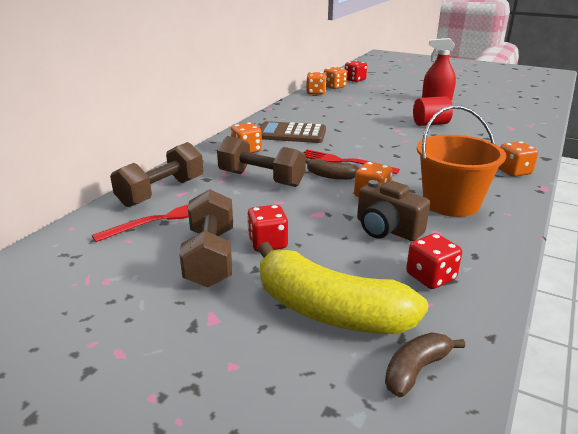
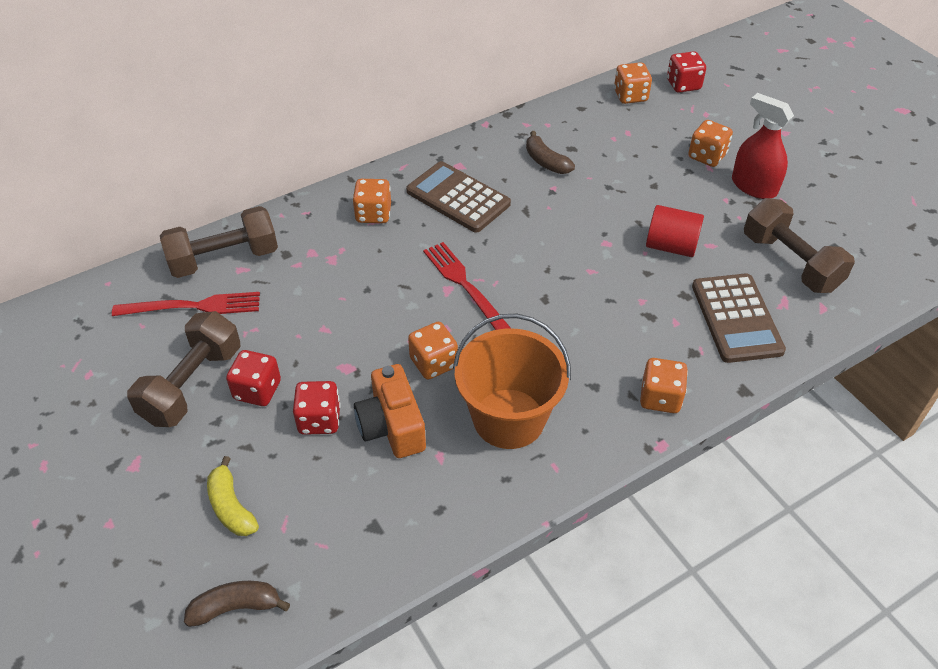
camera: 30 degrees right, 20 degrees up
(261, 179) = (342, 279): brown dumbbell -> brown dumbbell (790, 262)
(316, 92) = (587, 103): orange dice -> orange dice (707, 156)
(329, 311) = (231, 507): yellow banana -> yellow banana, size x0.48
(330, 176) = (422, 306): brown banana -> brown banana (546, 162)
(387, 229) = (392, 426): brown camera -> orange camera
(430, 277) = (361, 515): red dice -> red dice (319, 420)
(500, 137) = (736, 318): none -> brown calculator

